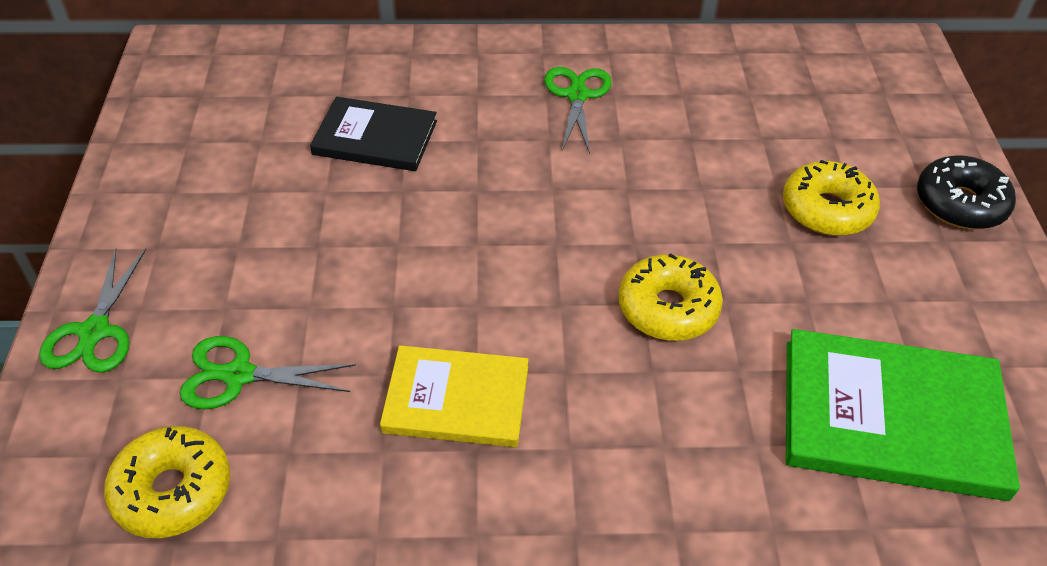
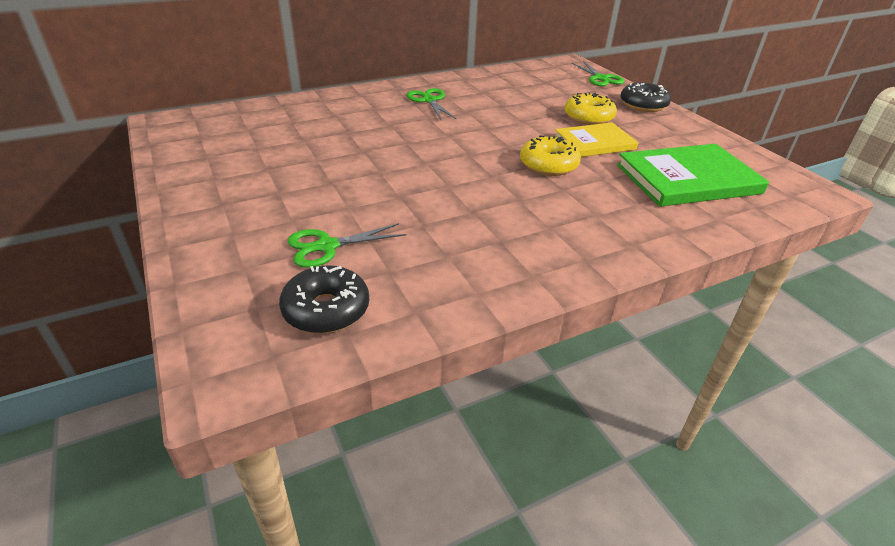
camera: 25 degrees left, 10 degrees down
(95, 332) = (207, 251): green scissors -> green scissors (600, 78)
(173, 491) = (326, 310): yellow donut -> black donut
(375, 138) = (329, 134): black book -> none
(456, 400) = (470, 224): yellow book -> yellow book (594, 143)

